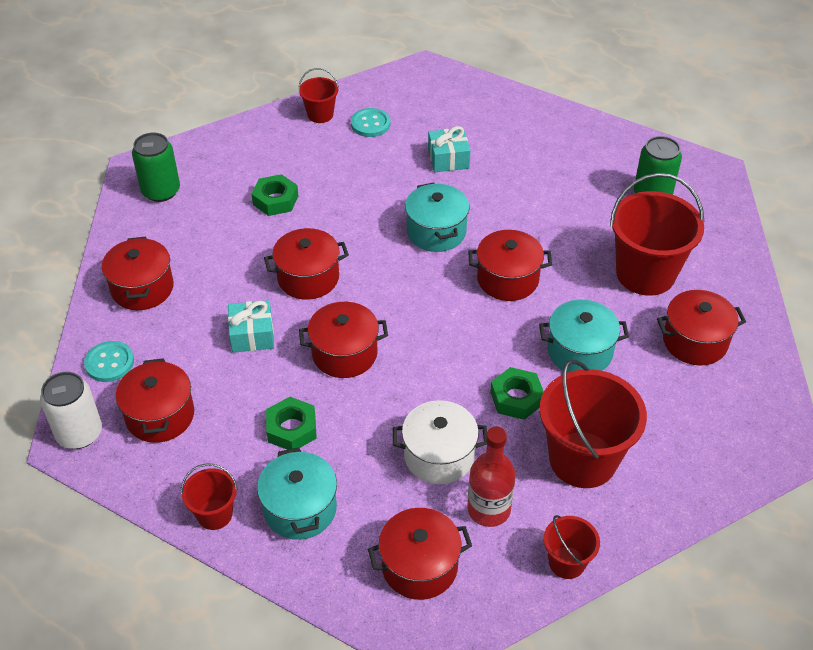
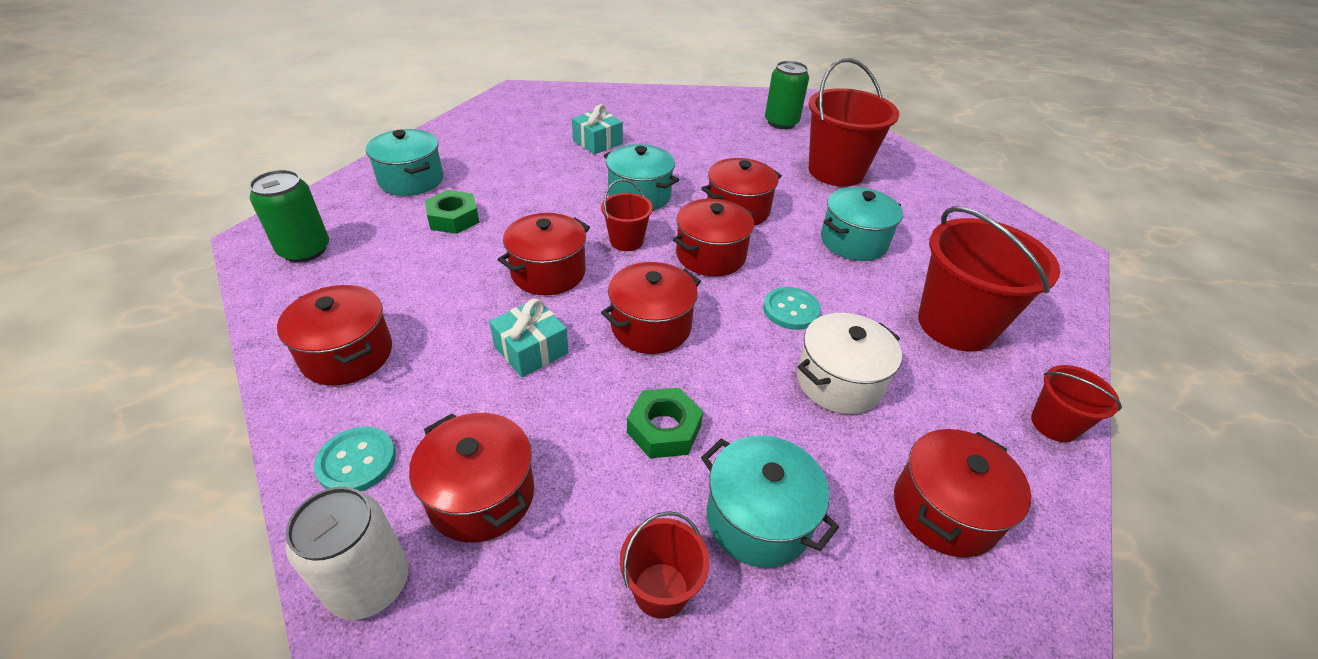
camera: 35 degrees left, 5 degrees down
(269, 149) = (411, 180): none -> turquoise pot
(320, 114) = (445, 142): red bucket -> red bucket (626, 241)
(370, 124) = (501, 136): turquoise button -> turquoise button (791, 310)
(488, 509) = (937, 410): red bottle -> none
(516, 398) = (847, 298): green nut -> none
(695, 341) = (923, 203): red pot -> red pot (710, 255)

